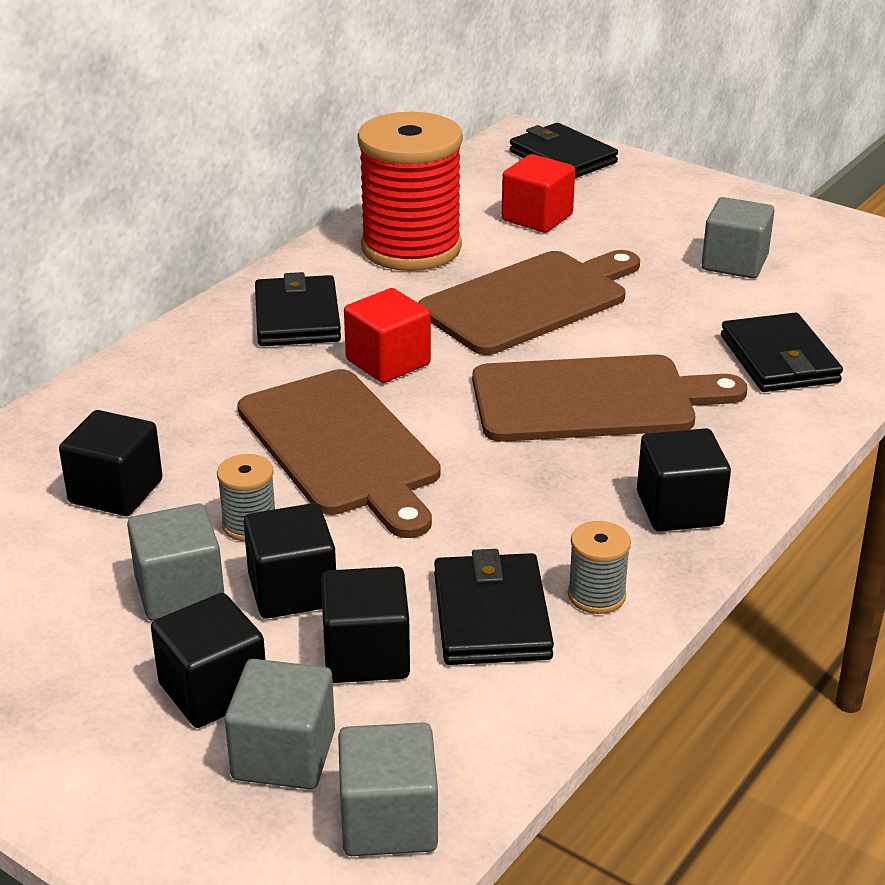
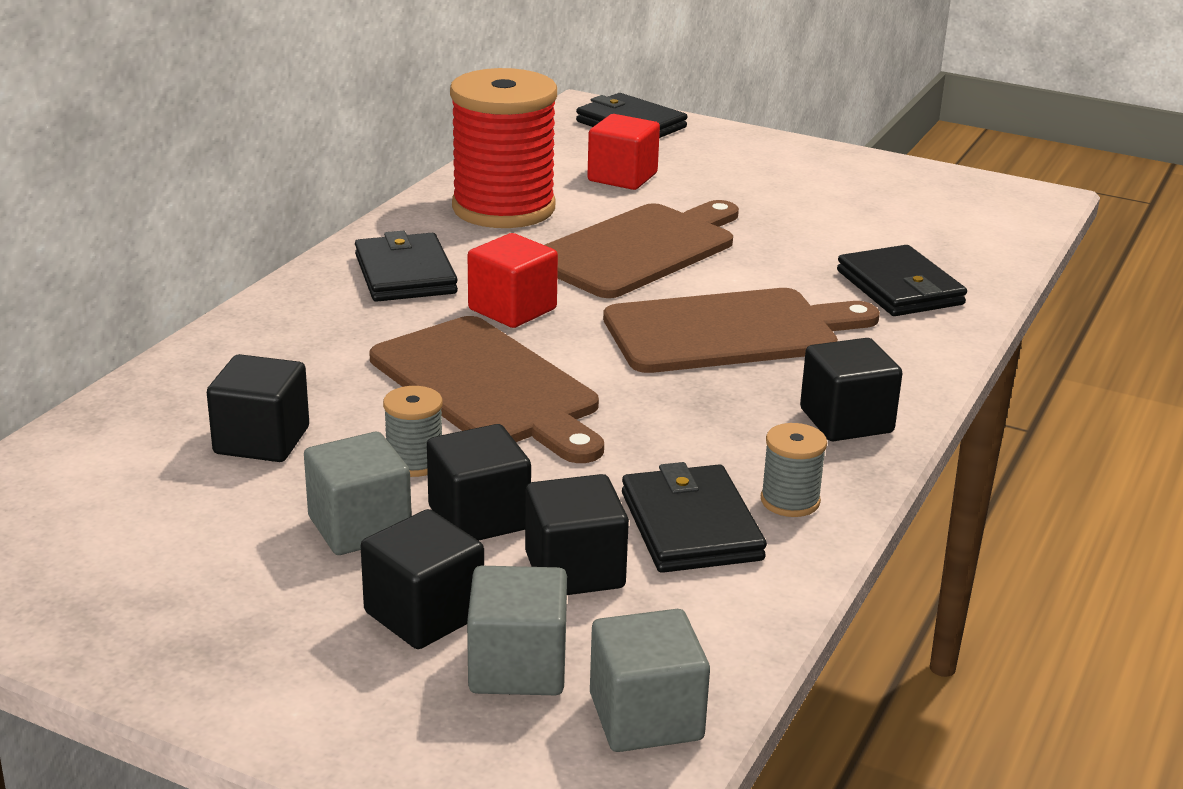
camera: 10 degrees left, 5 degrees down
(734, 263) = (829, 208): grey cube -> none

